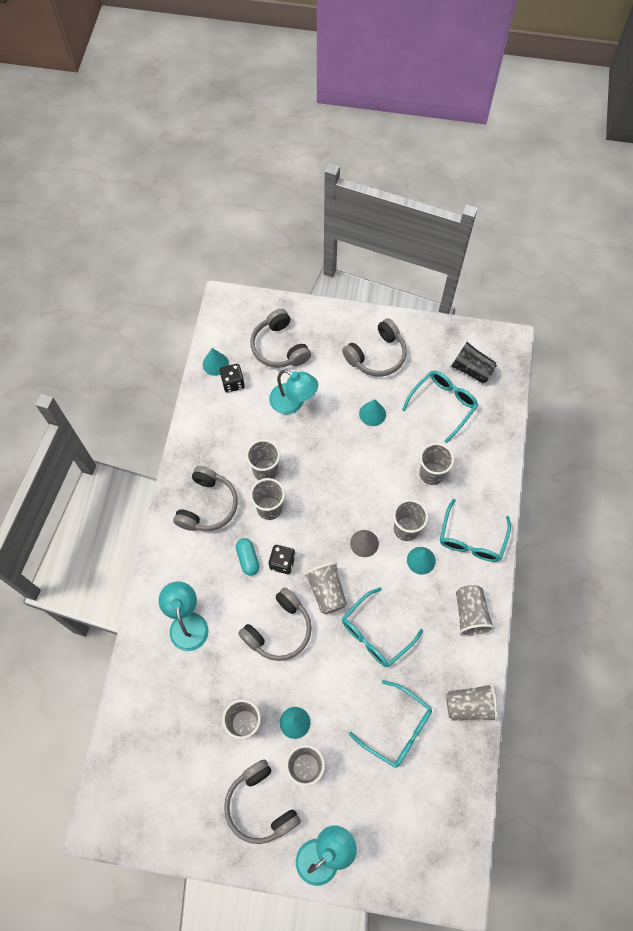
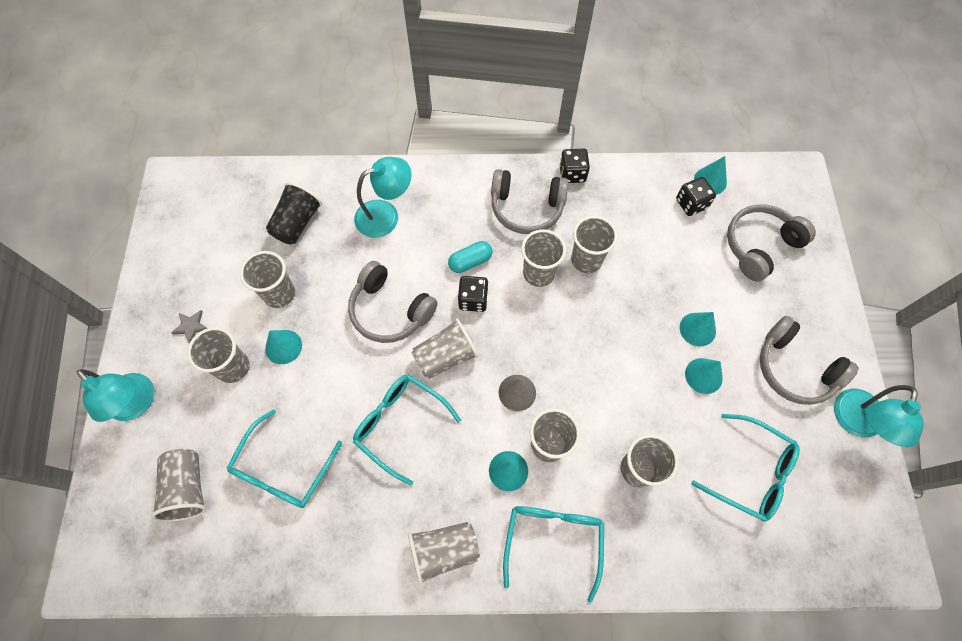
camera: 80 degrees right, 0 degrees up
(183, 463) = (572, 174): none -> black dice
(260, 805) = (191, 326): grey headphones -> grey star
(293, 403) = (687, 275): turquoise lamp -> turquoise lamp (856, 423)
(337, 408) = (697, 329): none -> turquoise cone
(469, 705) = (319, 563): grey cup -> grey cup (188, 488)
(471, 369) = (823, 508): black cup -> black cup (297, 223)
(471, 539) = (553, 540): turquoise glasses -> turquoise glasses turned 90 degrees clockwise

